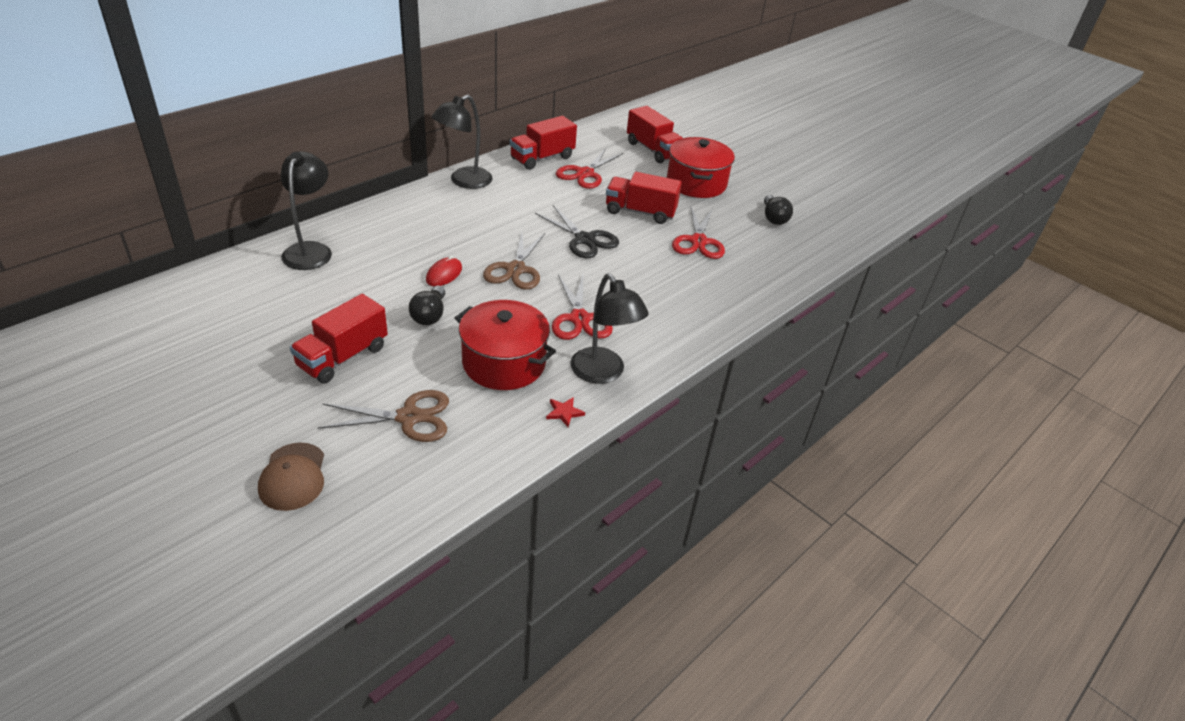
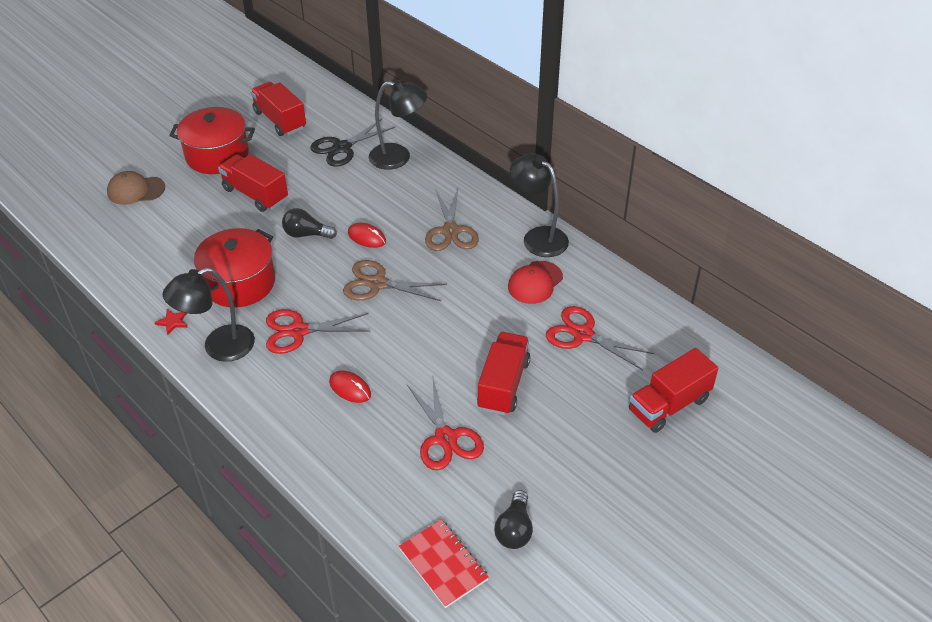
camera: 95 degrees right, 5 degrees up
(409, 417) = (182, 235): brown scissors -> brown scissors (450, 231)
(523, 188) = (535, 282): none -> red cap
(542, 158) = (610, 296): red truck -> red truck (280, 120)
(584, 239) = (437, 334): black scissors -> black scissors (342, 148)
(651, 288) = (350, 388): none -> red mouse
(696, 183) = (589, 448): red pot -> red pot (217, 155)
(698, 241) = (445, 438): red scissors -> red scissors turned 120 degrees counterclockwise
(773, 218) = (514, 530): black light bulb -> black light bulb turned 75 degrees counterclockwise
(811, 248) = (443, 564): none -> red notebook

